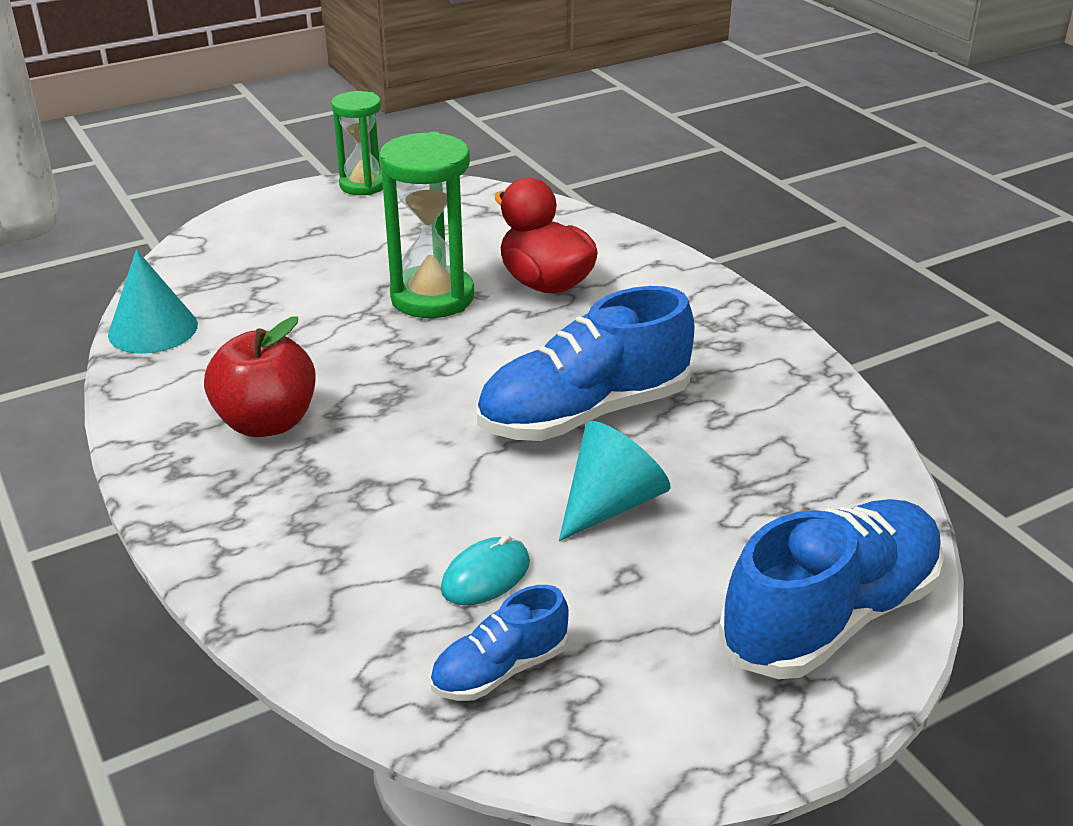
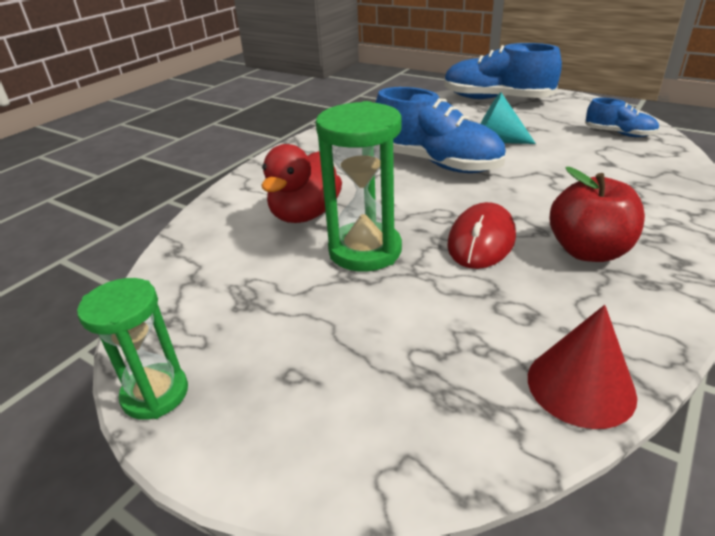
camera: 115 degrees left, 0 degrees up
(153, 329) = (580, 386): turquoise cone -> red cone
(366, 367) = (481, 241): none -> red mouse
(486, 576) = (581, 150): turquoise mouse -> none

